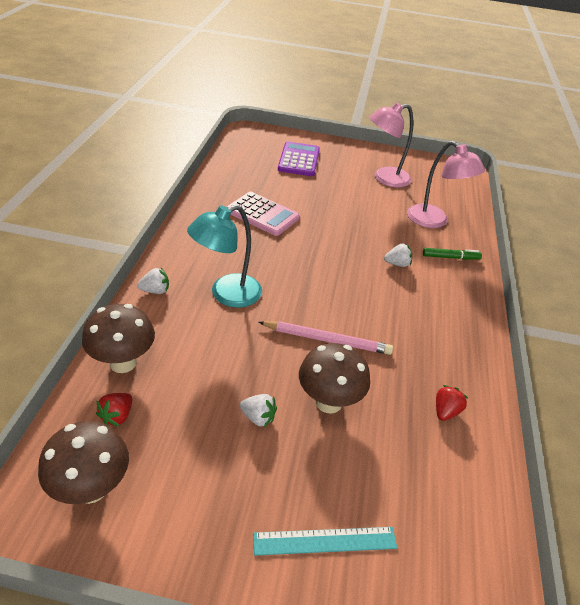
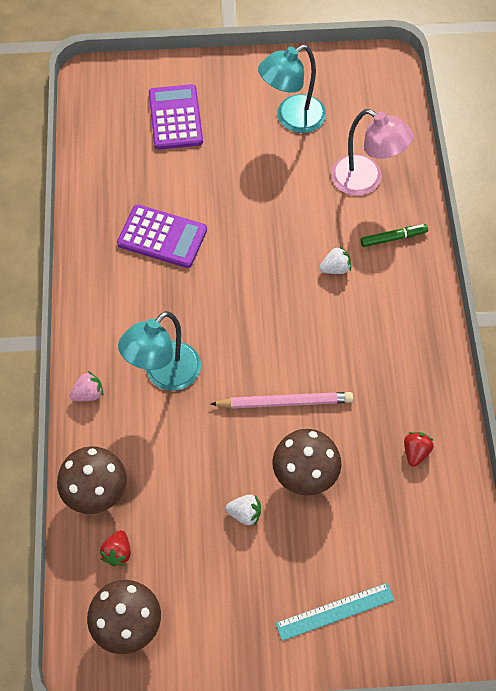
camera: 10 degrees left, 20 degrees up
(155, 291) = (88, 394): white strawberry -> pink strawberry
(262, 214) = (162, 237): pink calculator -> purple calculator
(384, 178) = (292, 119): pink lamp -> turquoise lamp

